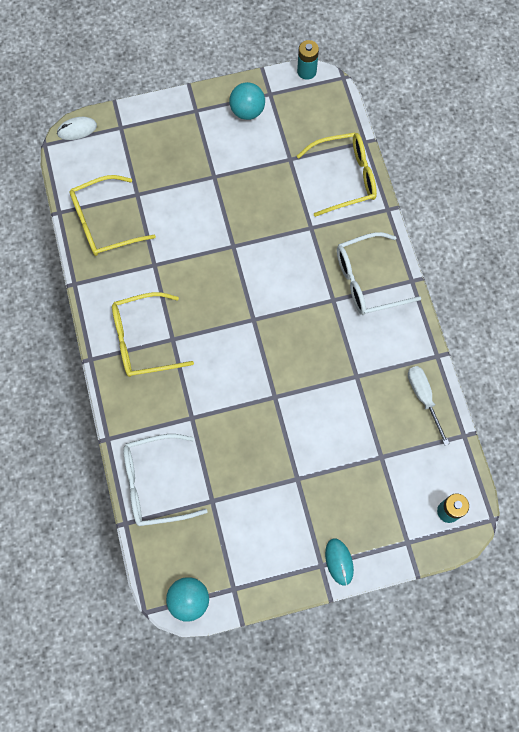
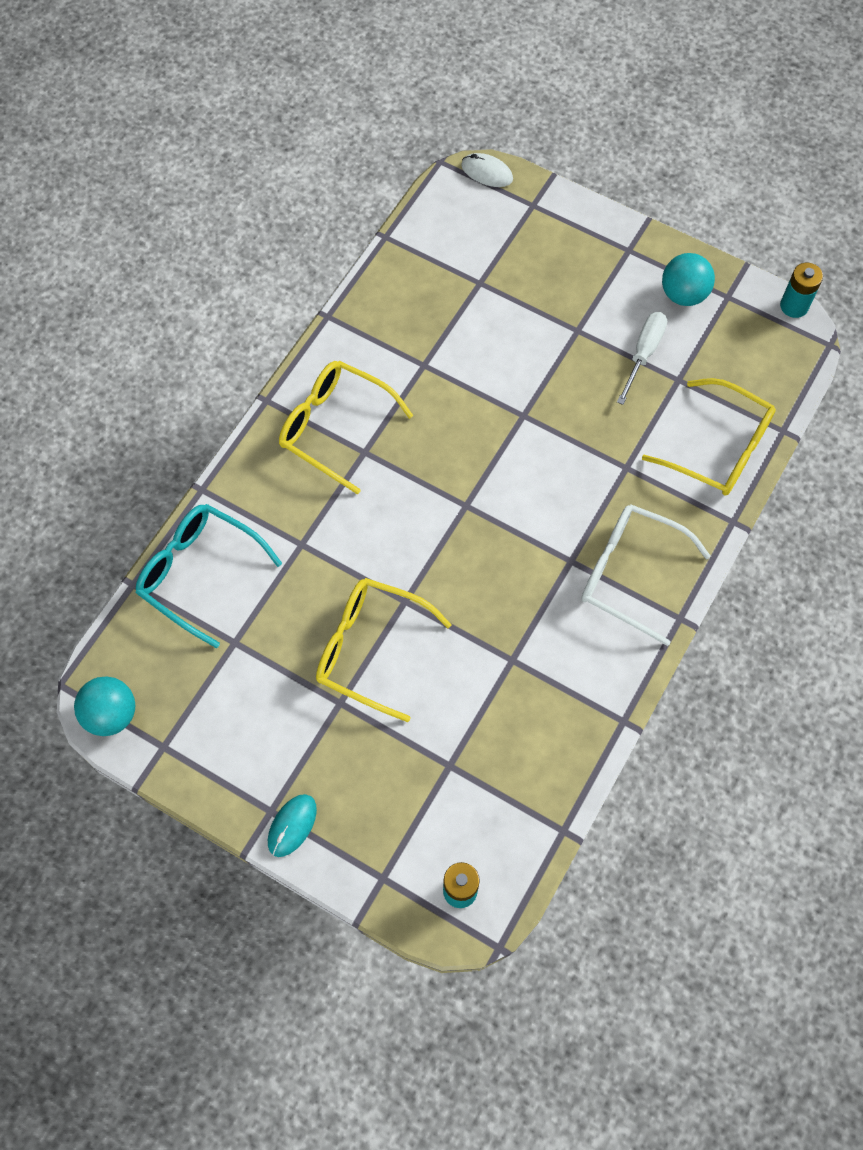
camera: 45 degrees right, 5 degrees down
(104, 223) = (417, 283): yellow glasses -> yellow glasses (370, 649)
(155, 483) = (199, 573): white glasses -> turquoise glasses
(423, 398) = (560, 749): white screwdriver -> white screwdriver (643, 354)

